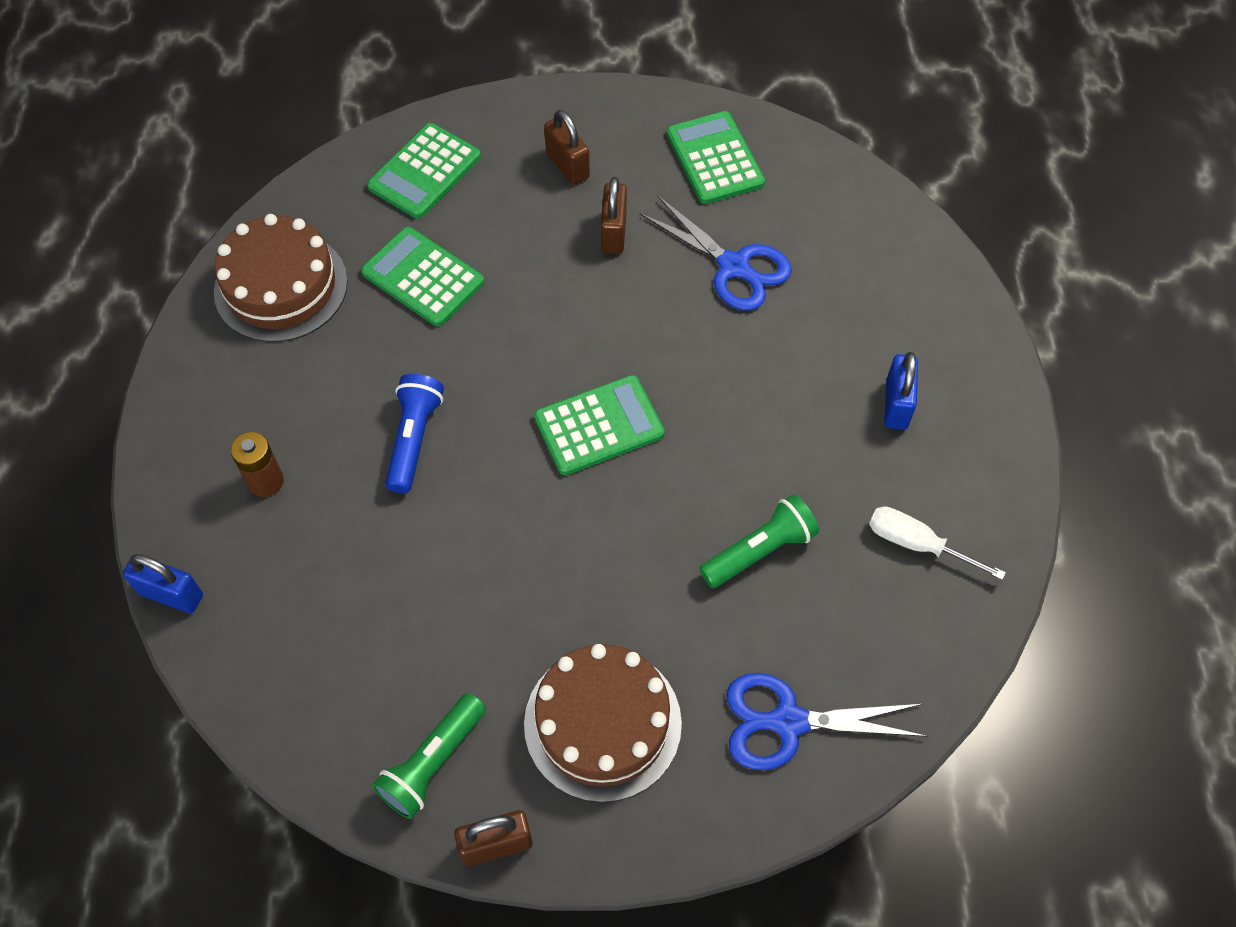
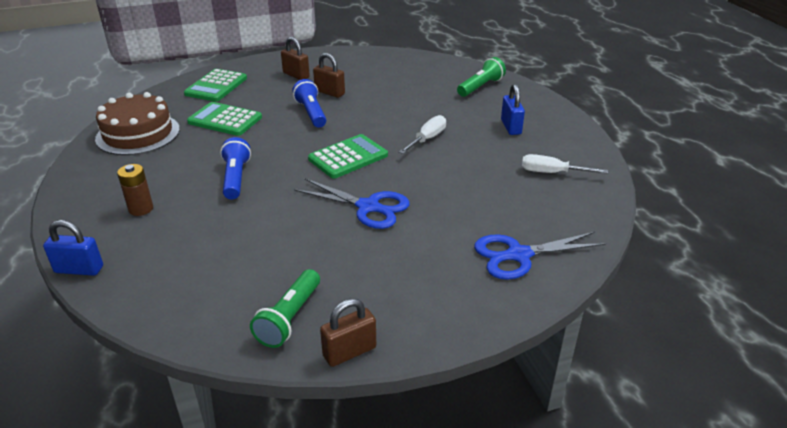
camera: 15 degrees left, 25 degrees down
(568, 288) = (311, 113): none -> blue flashlight
(602, 723) = (400, 277): brown cake -> none
(613, 233) = (329, 92): brown padlock -> brown padlock turned 45 degrees counterclockwise
(715, 159) = (374, 64): green calculator -> none
(734, 267) = (400, 95): blue scissors -> blue scissors (369, 207)
(742, 406) = (427, 139): none -> white screwdriver
(759, 551) = (464, 189): green flashlight -> green flashlight (480, 87)

